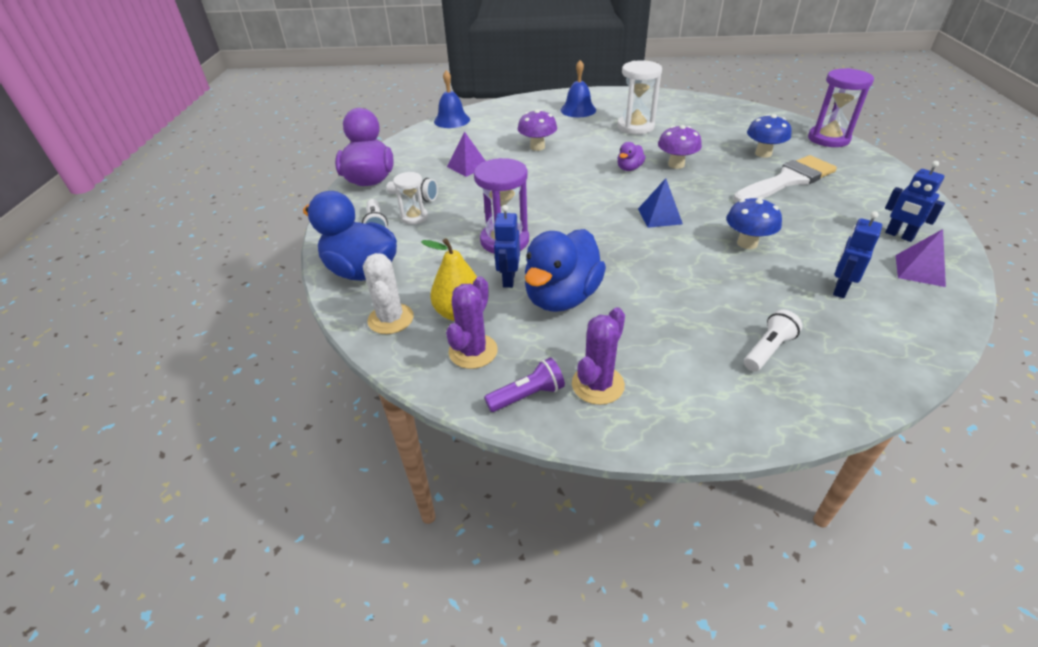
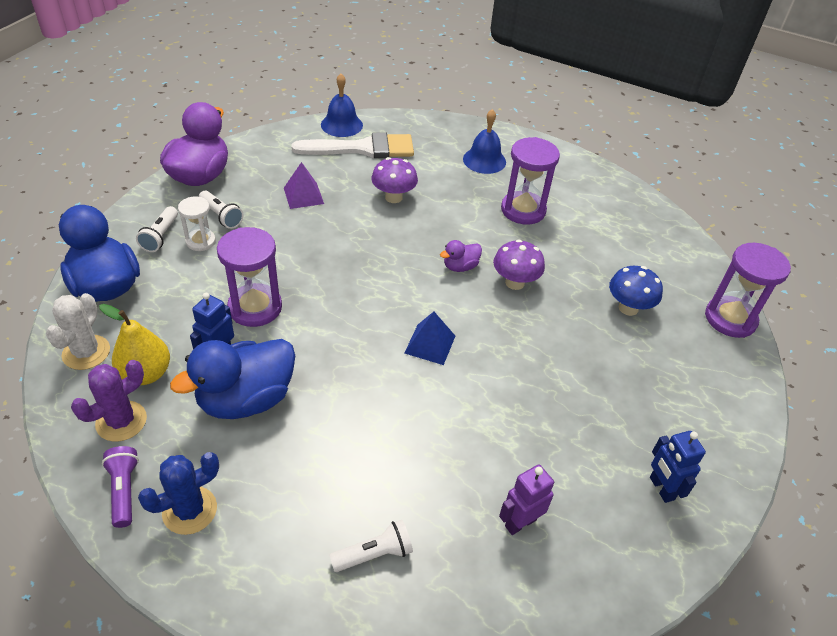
camera: 20 degrees right, 5 degrees up
(527, 395) = (124, 490): purple flashlight -> purple flashlight turned 105 degrees counterclockwise
(597, 385) = (189, 510): purple cactus -> blue cactus
(635, 127) = (523, 210): white hourglass -> purple hourglass
(747, 243) = (484, 420): blue mushroom -> none
(787, 180) = (616, 357): white brush -> white brush (362, 148)
(840, 289) = (520, 522): blue robot -> purple robot
(919, 270) = (632, 542): purple pyramid -> none

